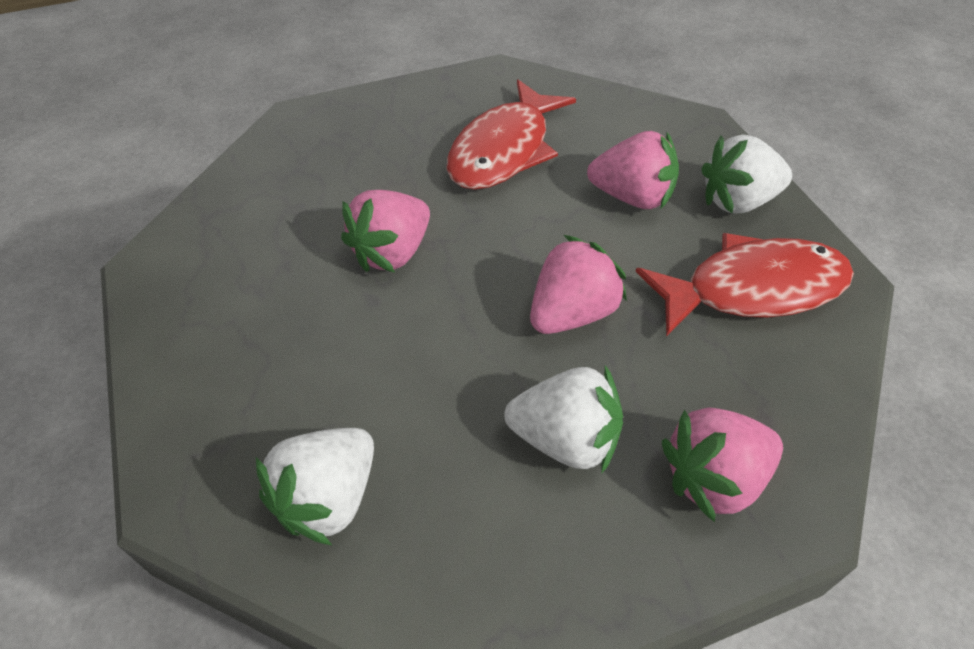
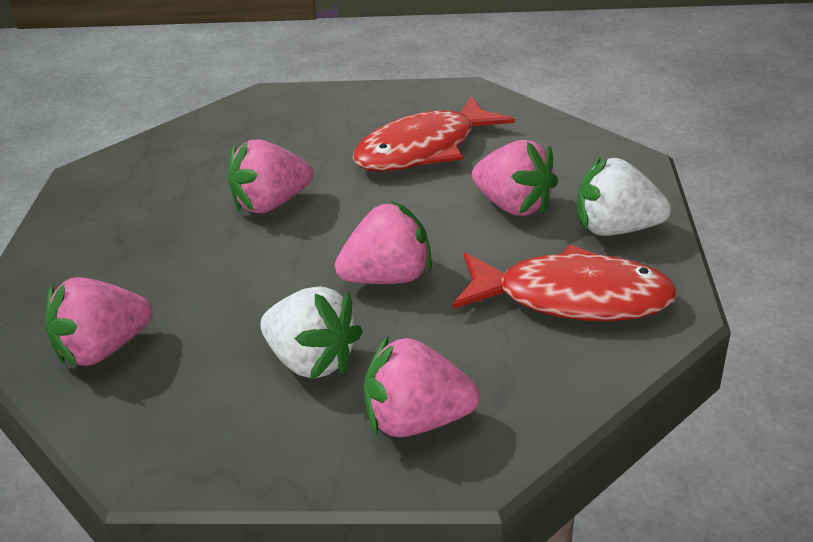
camera: 25 degrees right, 15 degrees down
(328, 498) = (103, 349): white strawberry -> pink strawberry

